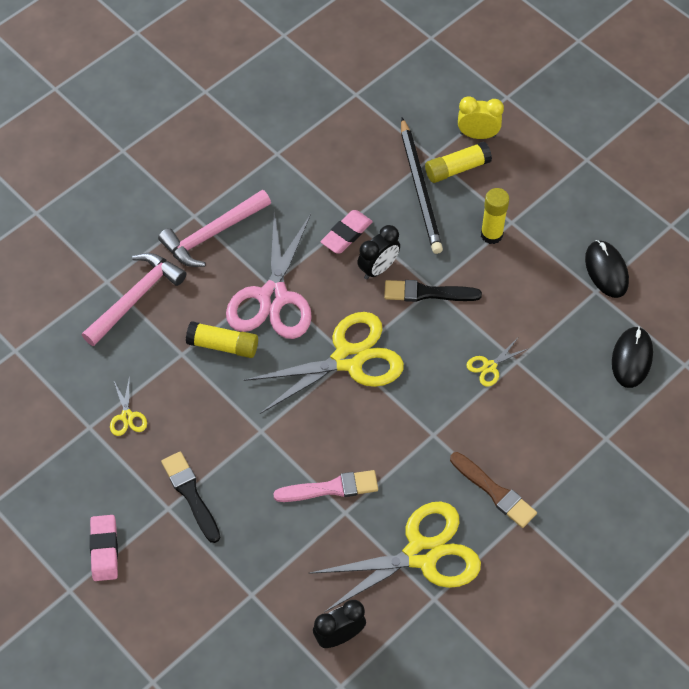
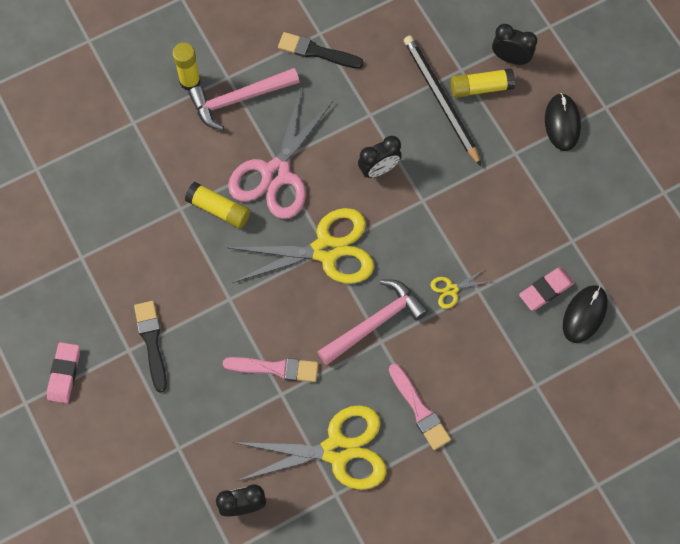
camera: 15 degrees right, 10 degrees up
(127, 416) = (116, 255): yellow scissors -> none
(135, 298) = (154, 144): pink hammer -> pink hammer (375, 323)
(346, 234) = (360, 128): pink eraser -> pink eraser (546, 290)
(420, 189) = (440, 100): black pencil -> black pencil turned 150 degrees clockwise
(427, 293) = (416, 204): black brush -> black brush (316, 52)
(477, 135) = (510, 58): yellow clock -> black clock
(491, 234) = (493, 161): yellow glue stick -> yellow glue stick (190, 81)
(494, 492) = (419, 409): brown brush -> pink brush
(606, 270) = (588, 222): black mouse -> black mouse (562, 123)

